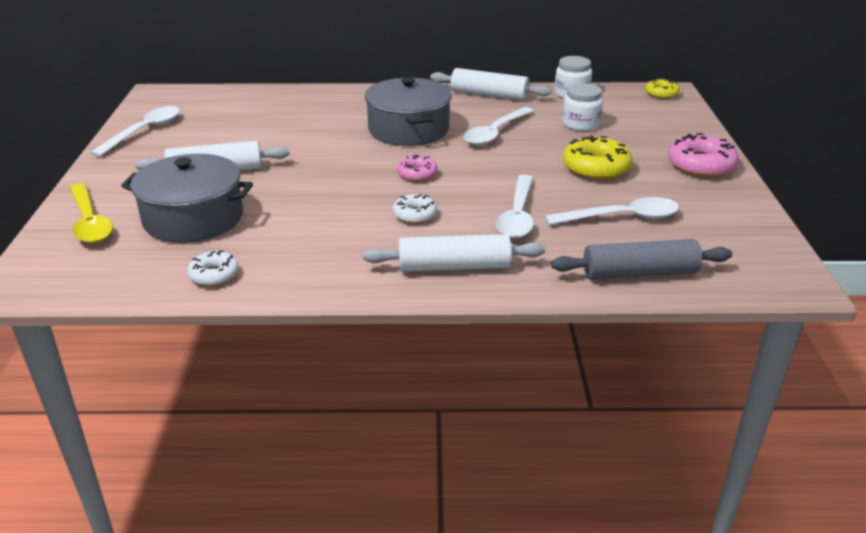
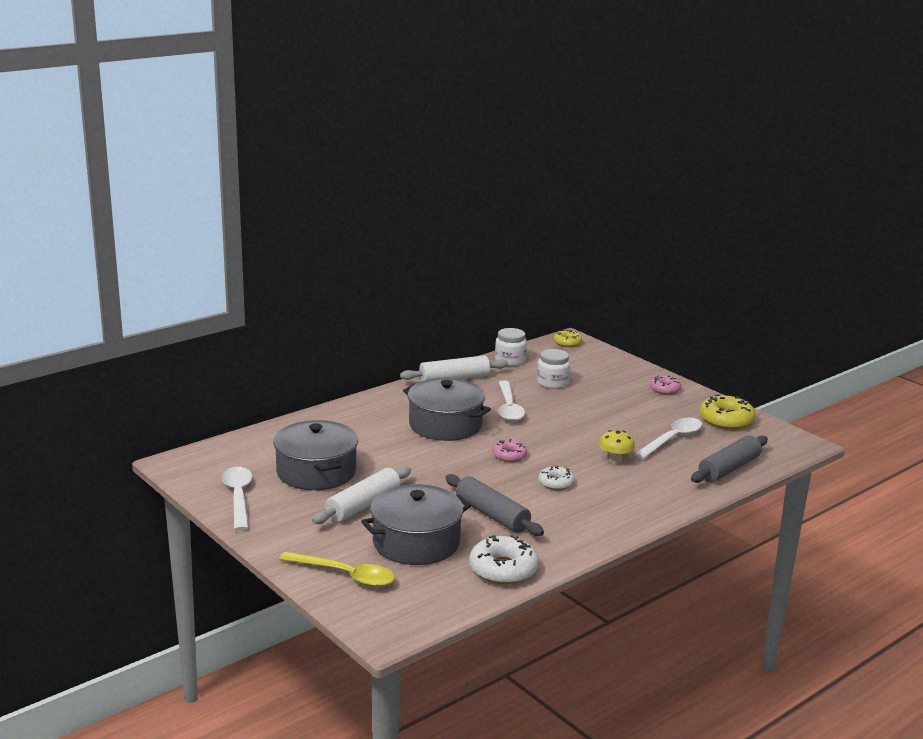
camera: 40 degrees left, 10 degrees down
(214, 275) = (503, 569): white donut -> white donut, size x1.69
(234, 132) = (316, 472): none -> grey pot
(301, 221) = (492, 515): none -> grey rolling pin
(454, 266) = (632, 505): white rolling pin -> none
(517, 215) = (615, 460): white spoon -> yellow mushroom
(596, 168) = (610, 412): yellow donut -> yellow donut (726, 420)
(701, 165) = (665, 389): pink donut -> pink donut, size x0.59

